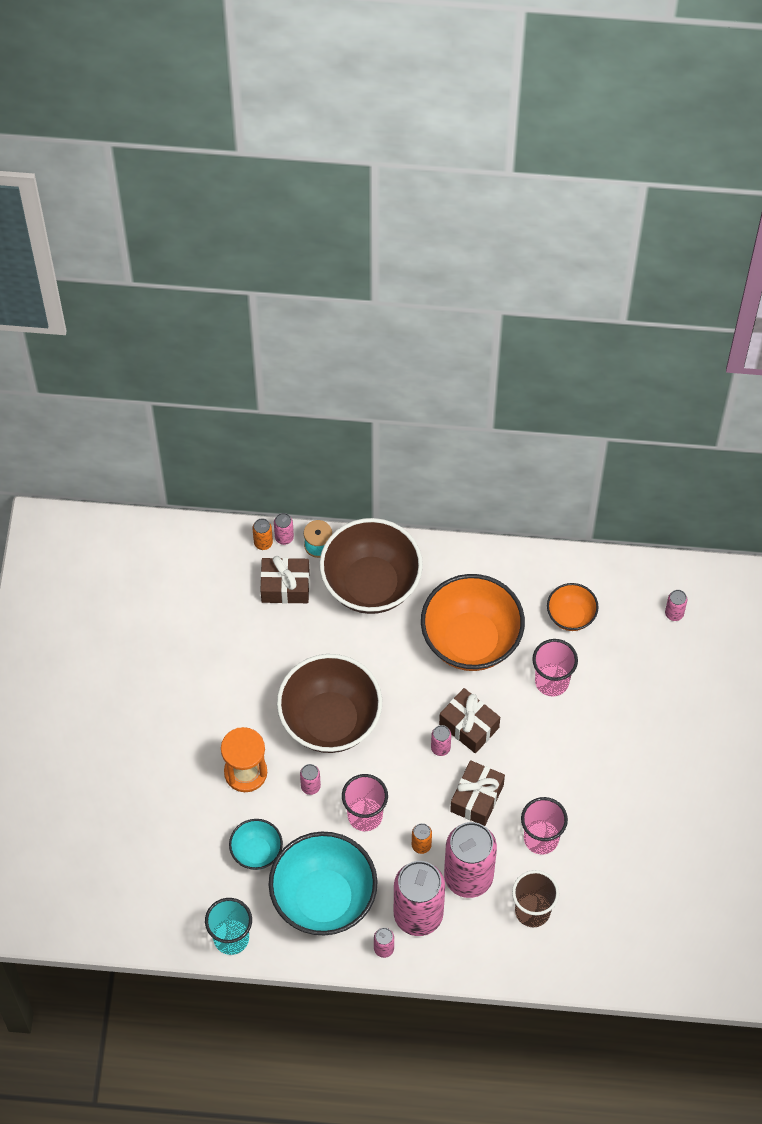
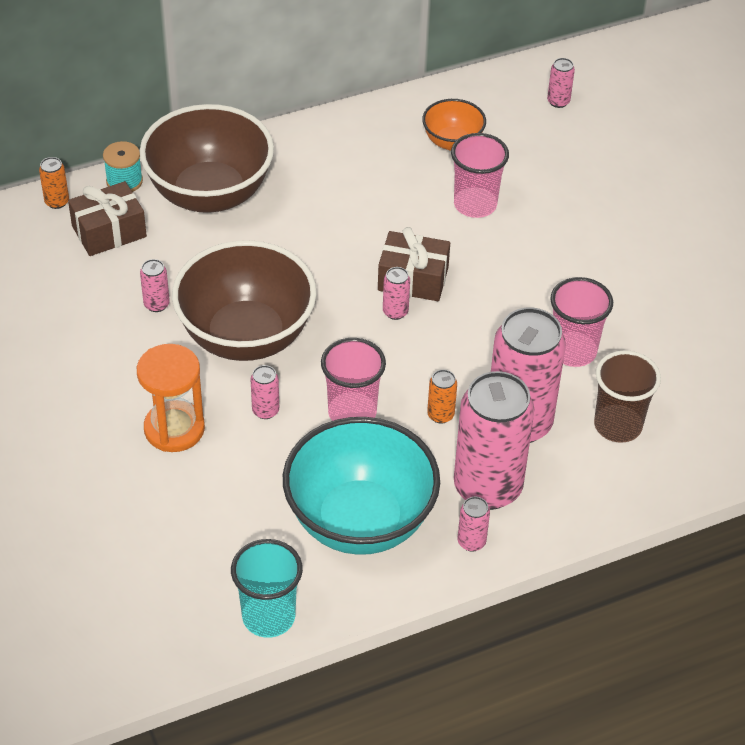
camera: 30 degrees left, 15 degrees down
(256, 852) = (241, 507): turquoise bowl -> none
(284, 537) = (79, 188): pink can -> pink can (156, 304)
(471, 640) = (359, 202): orange bowl -> none
(477, 798) = (471, 342): brown gift -> none

